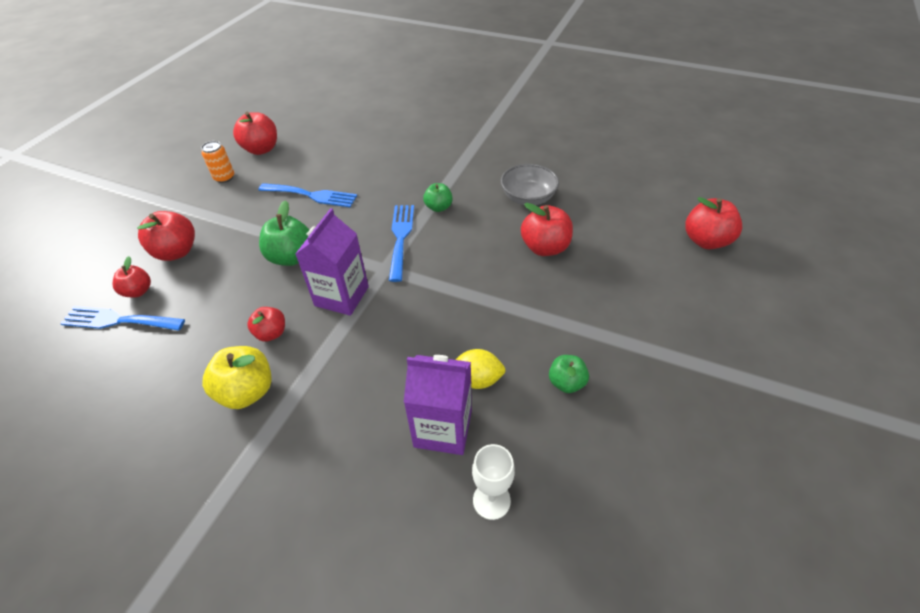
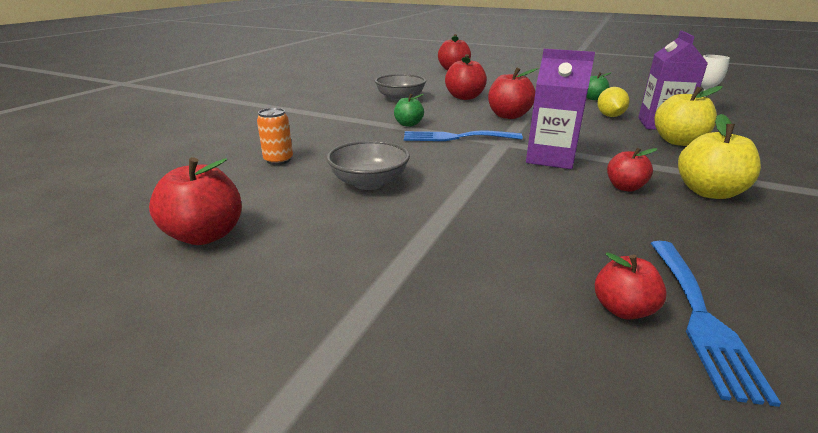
camera: 90 degrees left, 20 degrees down
(176, 252) = (508, 284): red apple -> red apple (508, 116)
(224, 178) = (283, 265): orange can -> orange can (278, 160)
(291, 257) = (498, 186): green apple -> none
(312, 195) = (369, 182): blue fork -> grey bowl
(376, 421) = (678, 142): none -> yellow apple

